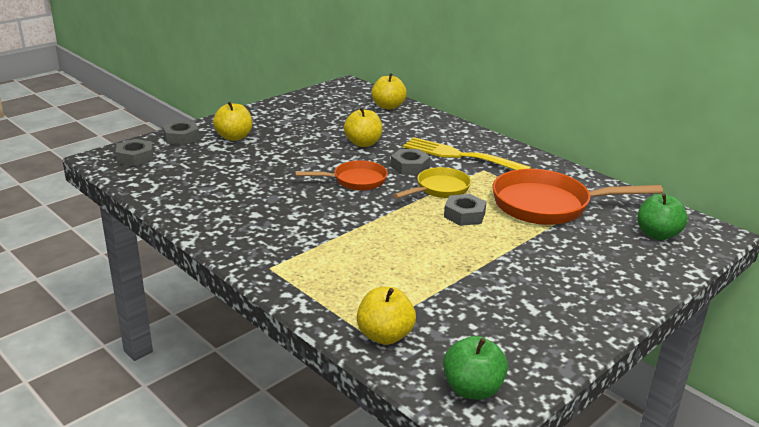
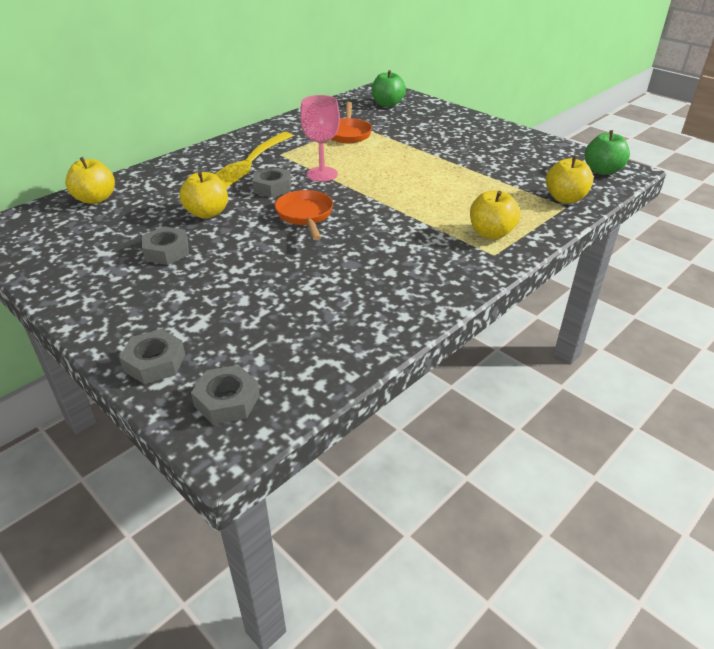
camera: 90 degrees left, 10 degrees up
(234, 137) = (166, 310): yellow apple -> yellow apple (491, 233)
(439, 189) = (322, 174): yellow pan -> pink goblet
(464, 215) = (371, 165): grey nut -> grey nut (167, 251)
(548, 205) = (348, 133): orange pan -> orange pan, size x0.58

